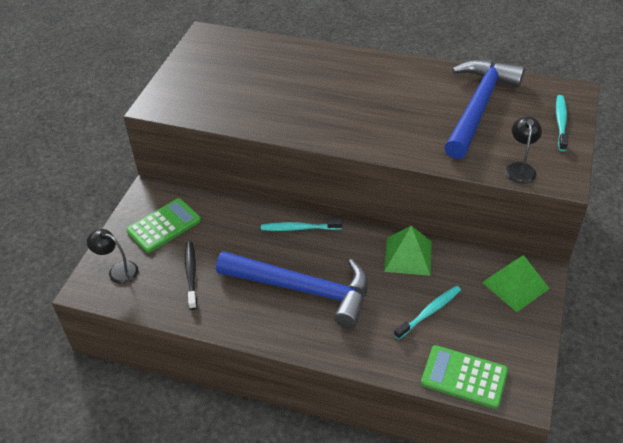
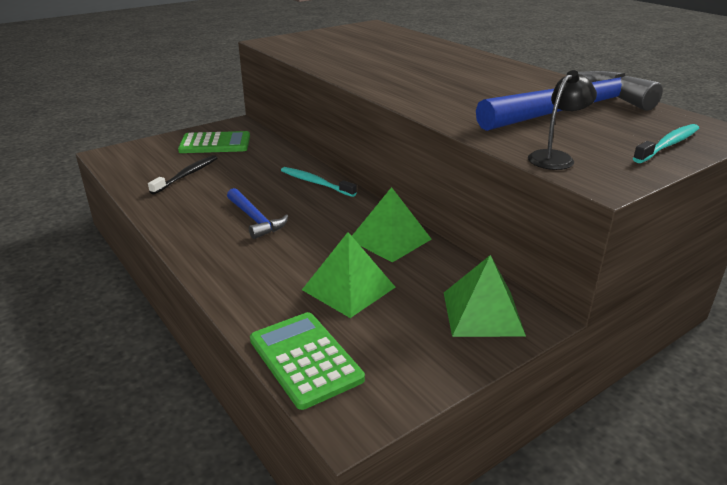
camera: 35 degrees right, 15 degrees down
(118, 270) = (143, 154): black lamp -> none
(302, 289) = (255, 219): blue hammer -> blue hammer, size x0.49
(429, 312) = (348, 288): turquoise toothbrush -> green pyramid

